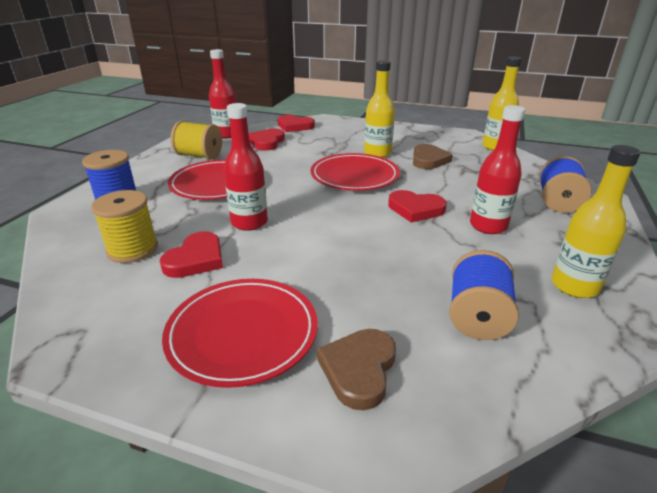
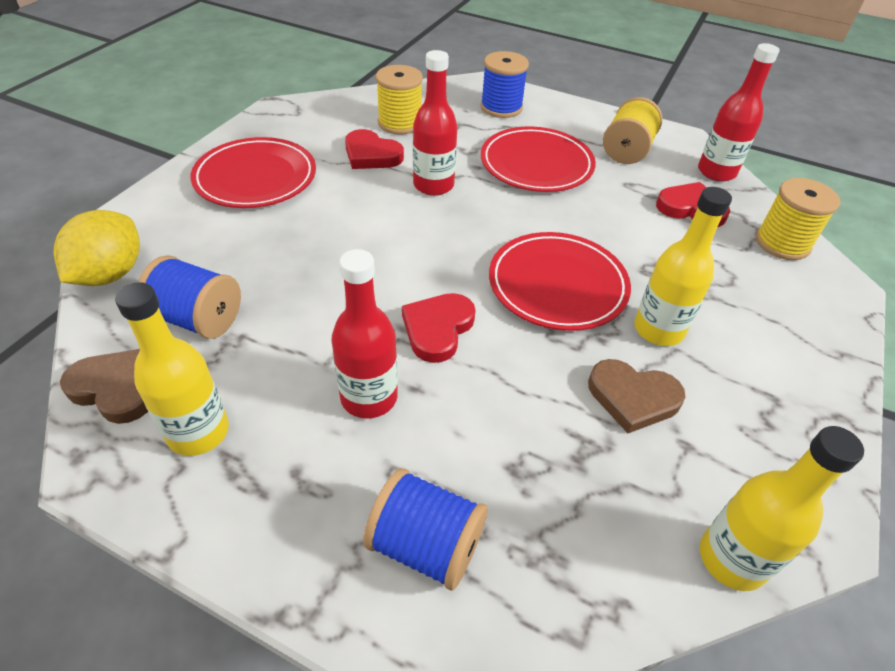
camera: 95 degrees right, 15 degrees up
(294, 126) = (782, 243): red heart -> yellow spool
(359, 369) = (182, 230): brown heart -> brown heart (116, 388)
(459, 409) = (110, 274): none -> yellow lemon

